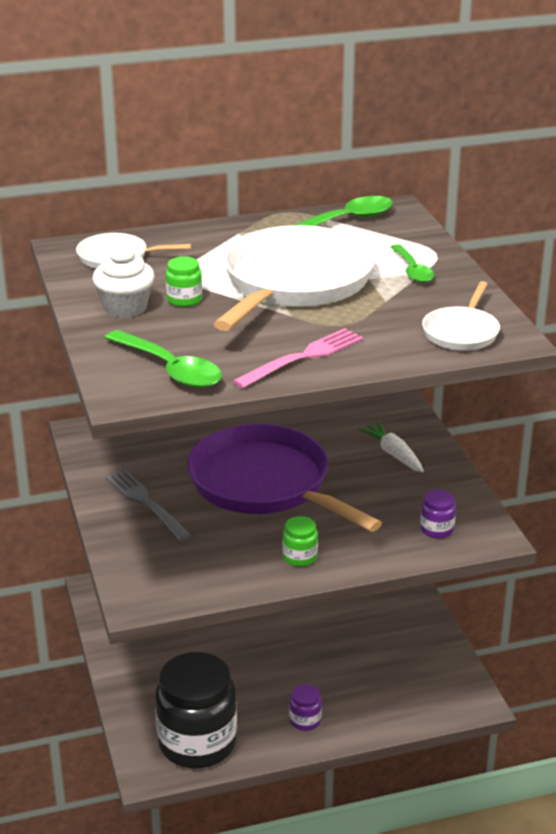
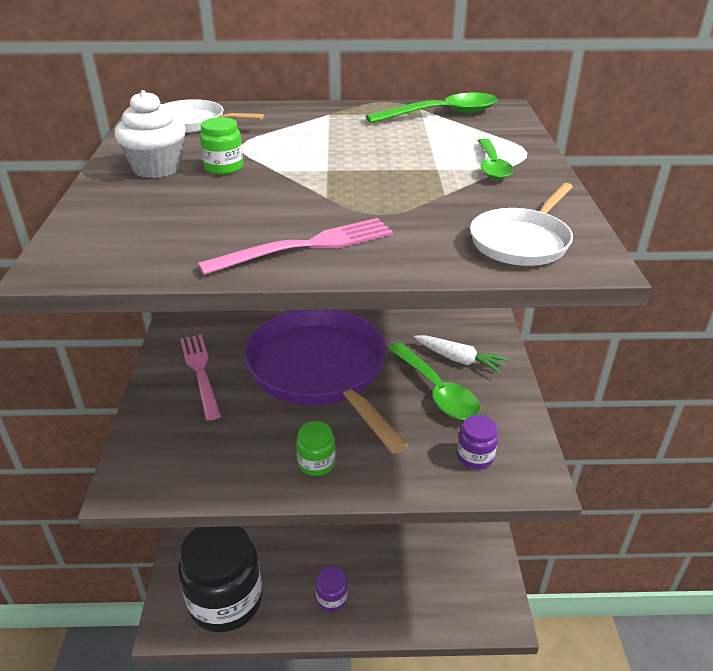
camera: 15 degrees right, 5 degrees up
(145, 503) = (200, 371): grey fork -> pink fork
(170, 369) = (142, 239): green spoon -> green spoon (437, 391)
(294, 283) = (352, 164): white pan -> none
(393, 454) = (459, 359): white carrot -> white carrot turned 135 degrees clockwise

